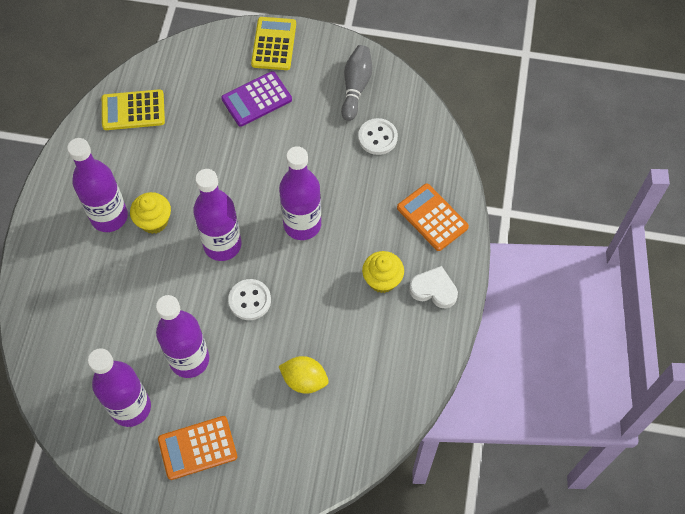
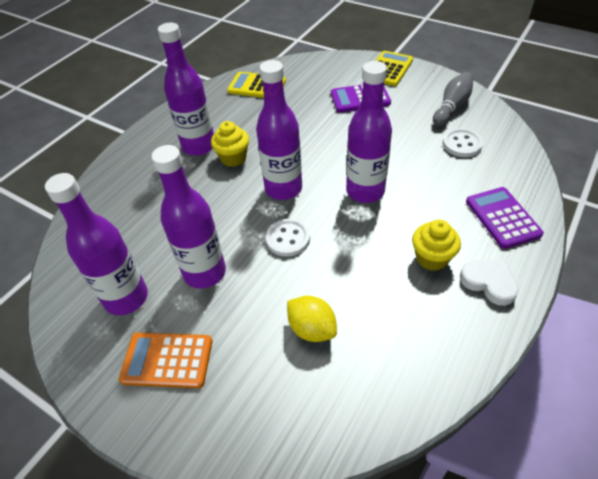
camera: 25 degrees right, 15 degrees down
(432, 217) = (502, 217): orange calculator -> purple calculator

